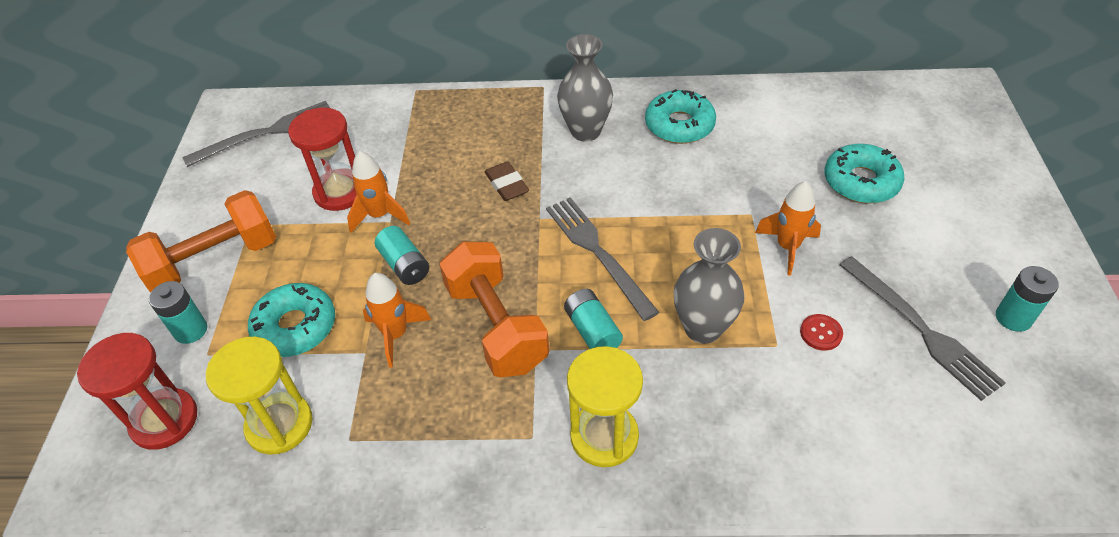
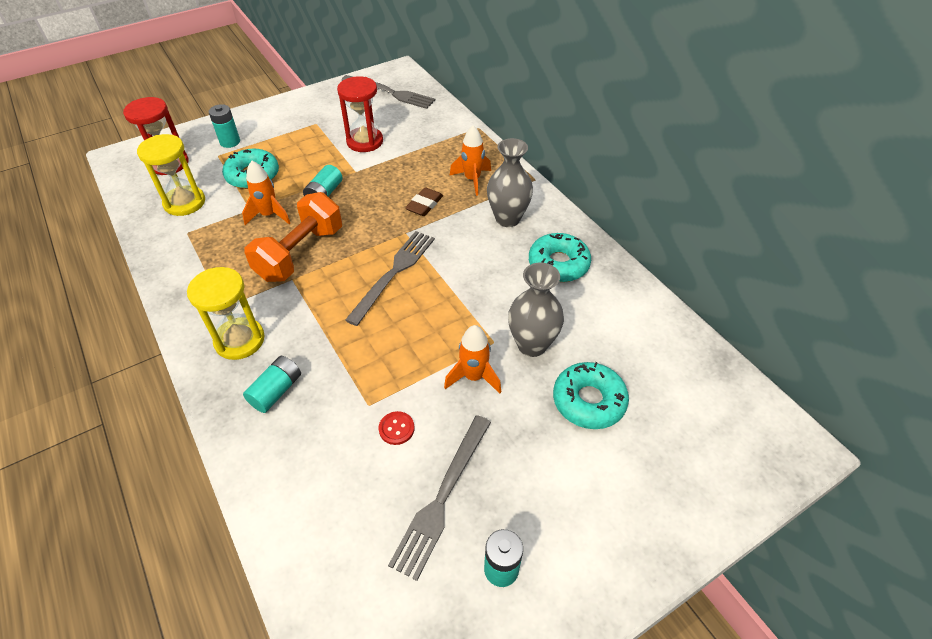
camera: 55 degrees right, 0 degrees up
(214, 261) = (281, 125): orange dumbbell -> none
(379, 215) = (357, 165): orange rocket -> orange rocket (472, 180)
(592, 331) = (322, 299): turquoise battery -> turquoise battery (276, 391)
(703, 328) = (359, 356): grey vase -> grey vase (532, 345)

